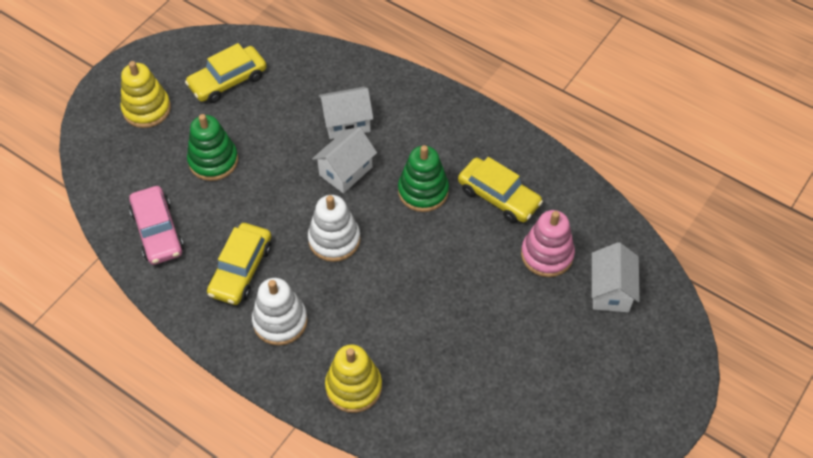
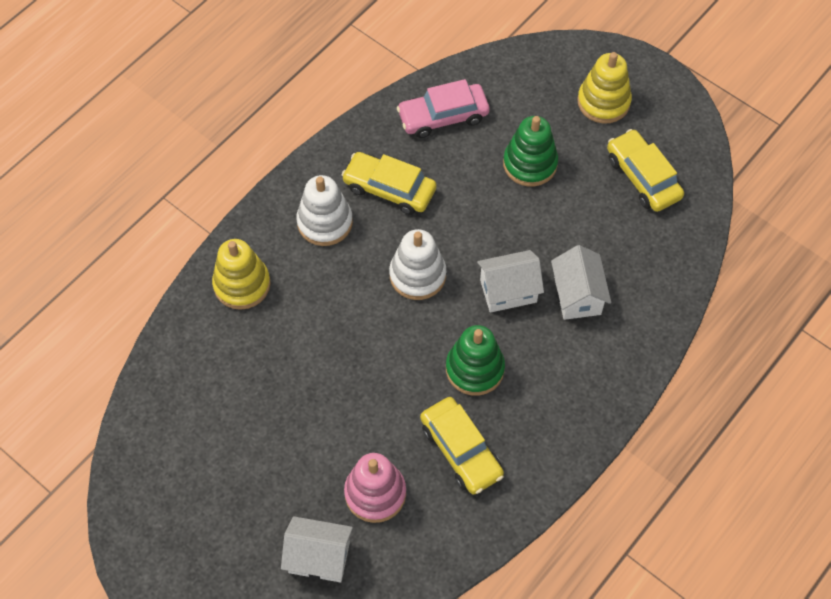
camera: 95 degrees right, 5 degrees up
(345, 171) = (508, 291): white house -> white house turned 60 degrees counterclockwise
(498, 196) = (461, 450): yellow car -> yellow car turned 75 degrees counterclockwise

